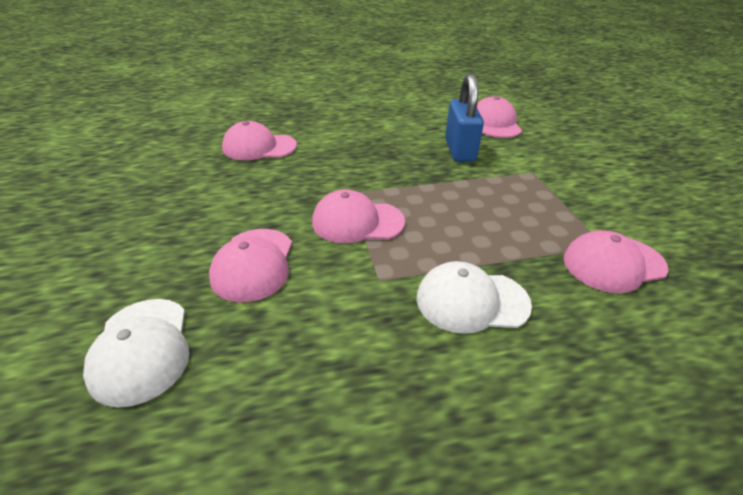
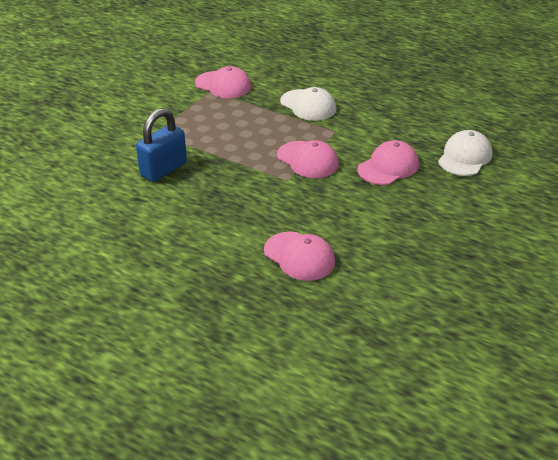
camera: 135 degrees left, 0 degrees up
(494, 123) = (86, 176): pink cap -> none

